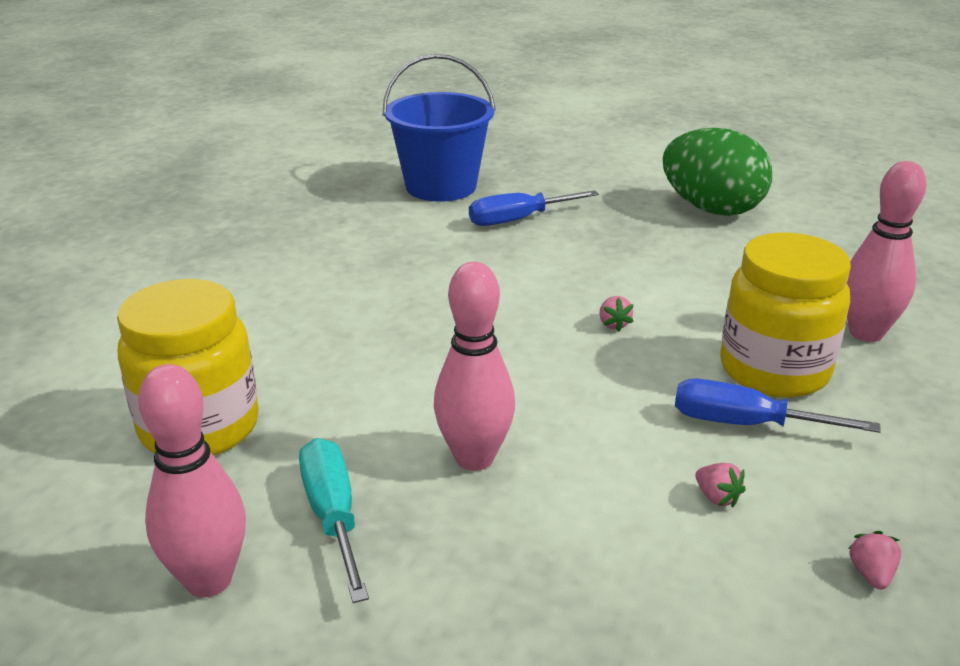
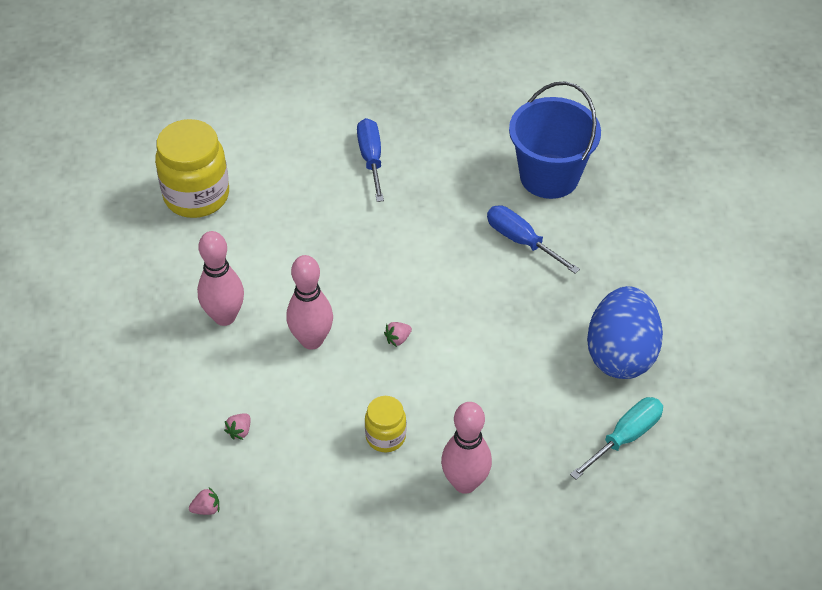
camera: 65 degrees right, 20 degrees up
(209, 580) = (96, 255): pink bowling pin -> pink bowling pin (311, 340)
(333, 516) = (155, 279): turquoise screwdriver -> turquoise screwdriver (625, 437)
(711, 209) = (620, 354): green egg -> blue egg
(745, 424) = (316, 432): blue screwdriver -> blue screwdriver (371, 159)
(774, 370) = (385, 436): yellow jar -> yellow jar, size x0.53

